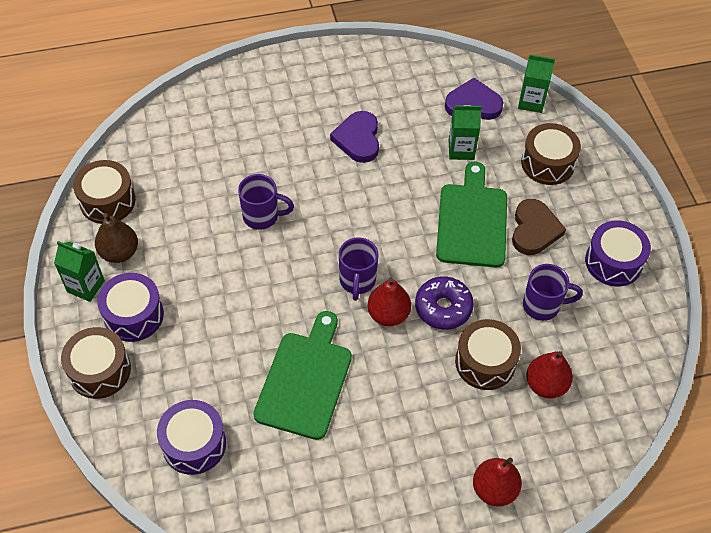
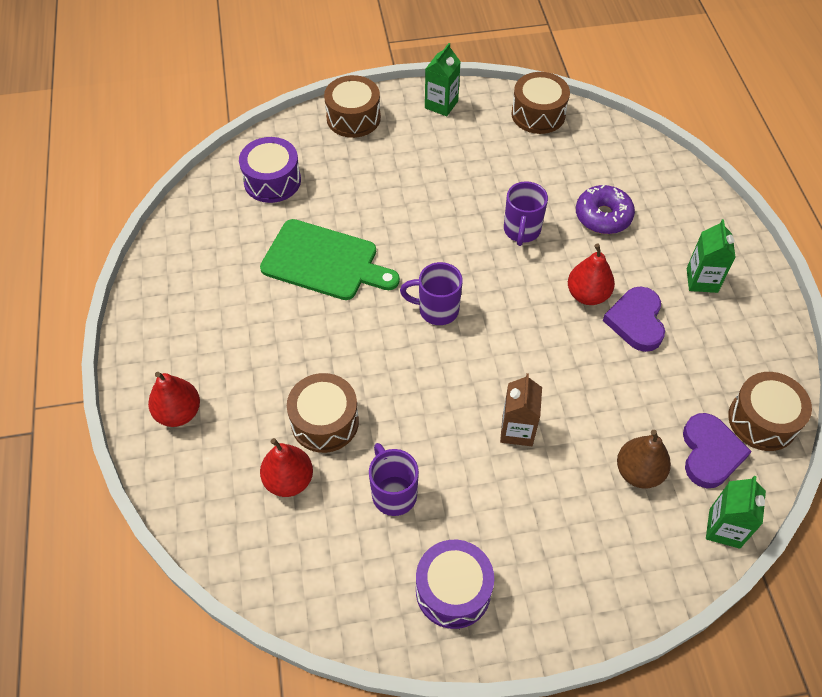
camera: 95 degrees right, 0 degrees up
(119, 252) = (478, 125): brown pear -> brown pear (638, 472)
(134, 315) = (408, 137): purple drum -> none
(358, 139) = (636, 321): purple heart -> purple heart turned 90 degrees counterclockwise
(388, 314) = (393, 335): red pear -> red pear (587, 295)
(443, 308) = (398, 387): purple donut -> purple donut (603, 216)
(461, 150) = (629, 430): green carton -> green carton (702, 280)
(472, 221) = (517, 430): green cutting board -> brown carton
(534, 230) = (504, 500): brown heart -> none
(543, 305) = (393, 493): purple mug -> purple mug turned 150 degrees clockwise
(547, 163) = (614, 533): brown drum -> brown drum (762, 420)

